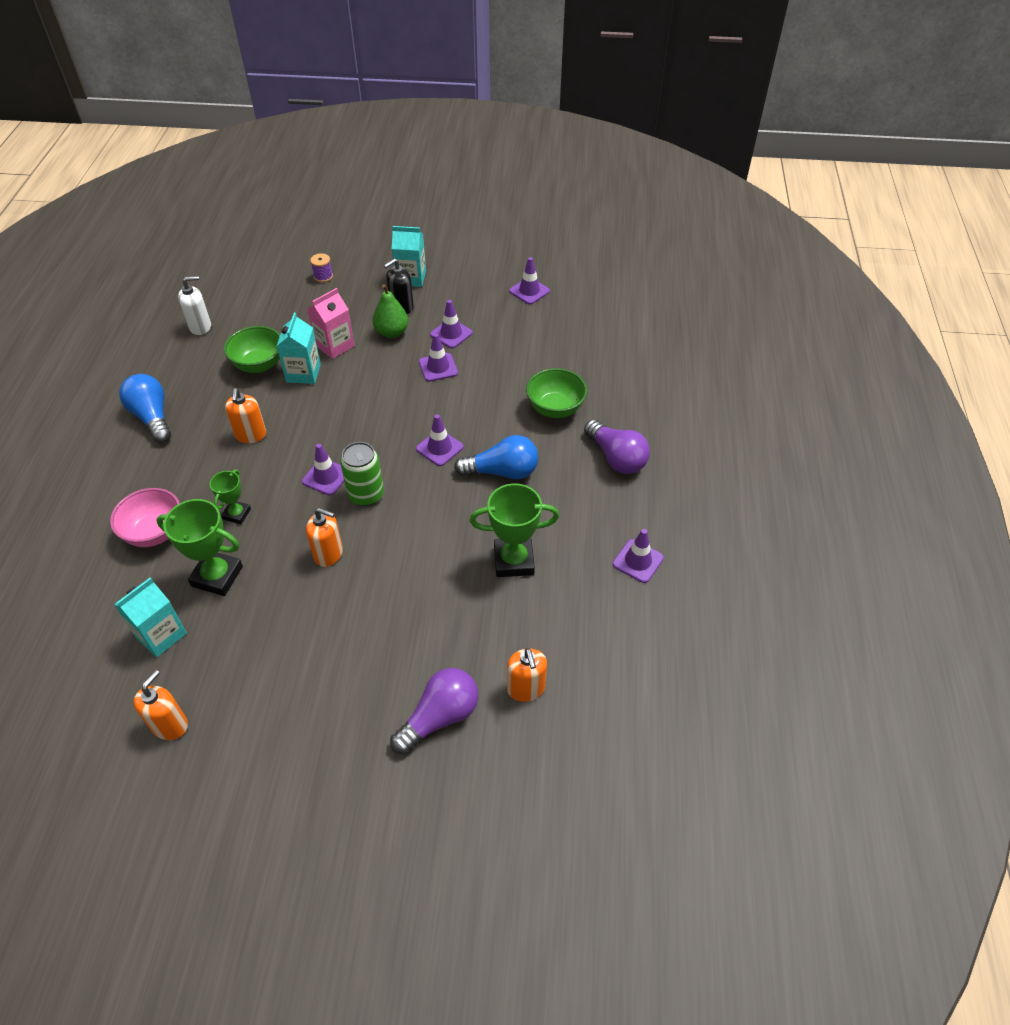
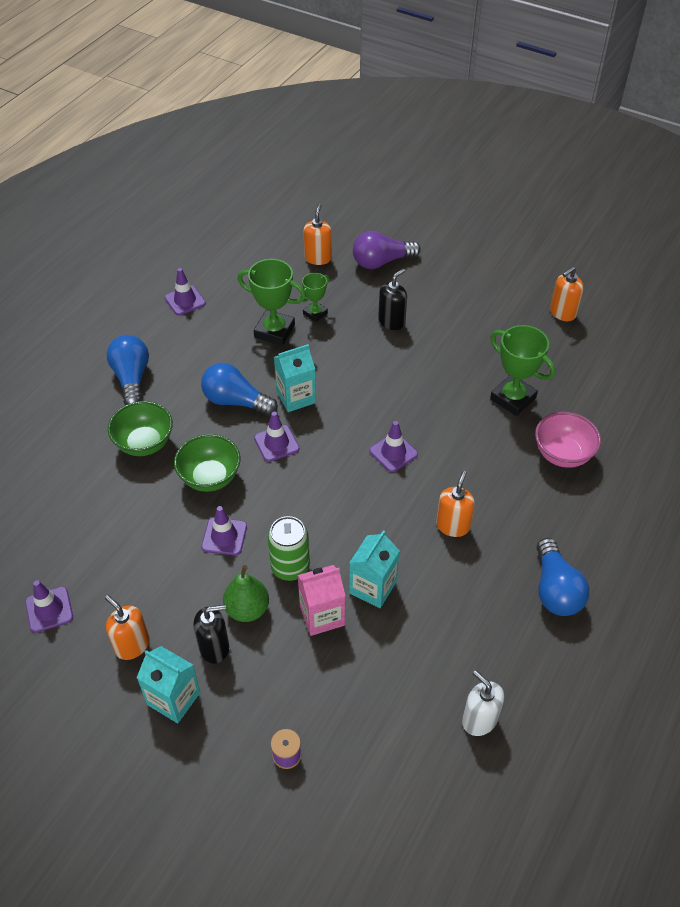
camera: 155 degrees left, 0 degrees up
(161, 635) = (564, 370): turquoise carton -> turquoise carton (296, 397)
(200, 327) = (479, 720): white soap dispenser -> white soap dispenser turned 45 degrees clockwise
(237, 514) = (485, 446): green trophy -> green trophy (315, 313)
(259, 365) = (420, 621): green bowl -> green bowl (210, 477)
(328, 554) = (416, 385): orange soap dispenser -> orange soap dispenser (132, 645)
(366, 495) = (364, 423): green can -> green can (290, 567)
(387, 625) = (391, 322): none -> black soap dispenser
(451, 334) = (182, 579): purple traffic cone -> none
(616, 458) = (132, 378): purple light bulb -> blue light bulb

